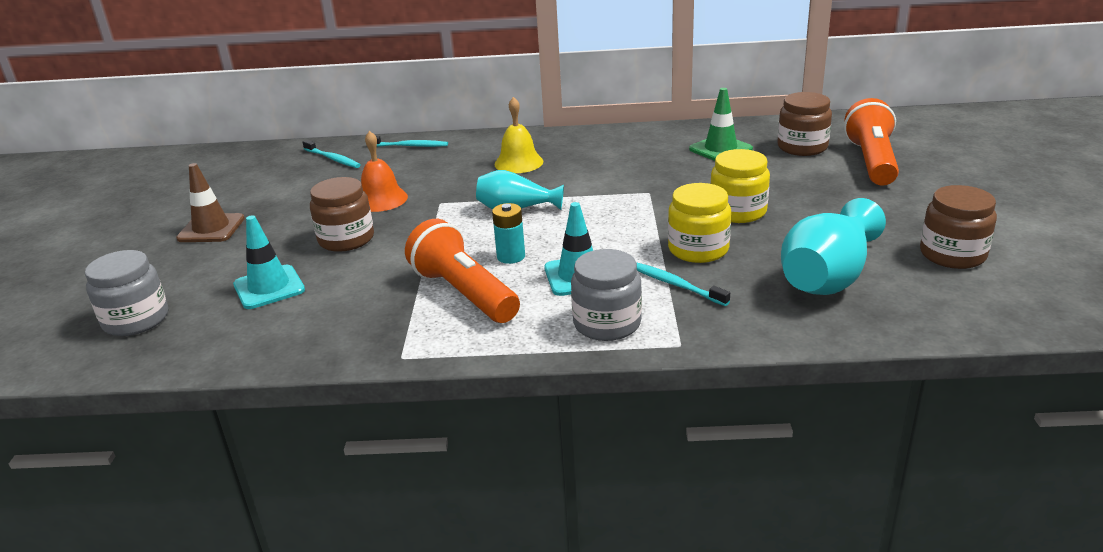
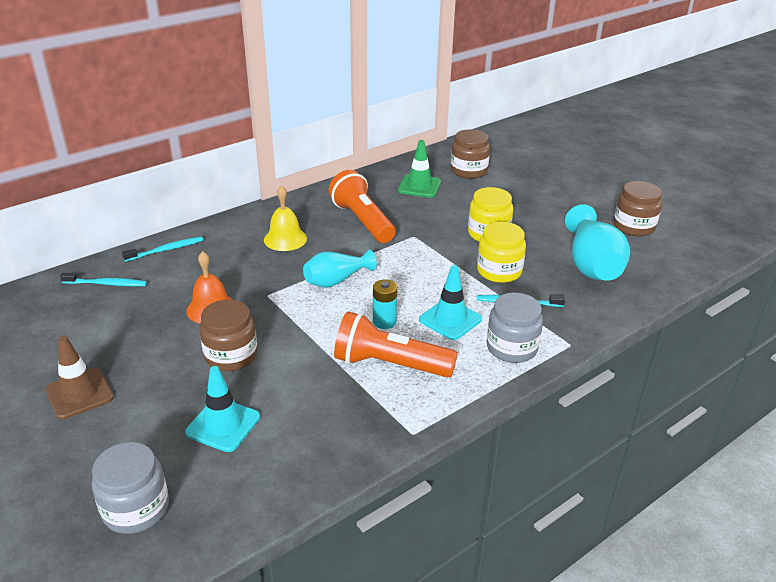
camera: 40 degrees left, 5 degrees up
(871, 161) = (521, 171): orange flashlight -> orange flashlight (362, 221)

